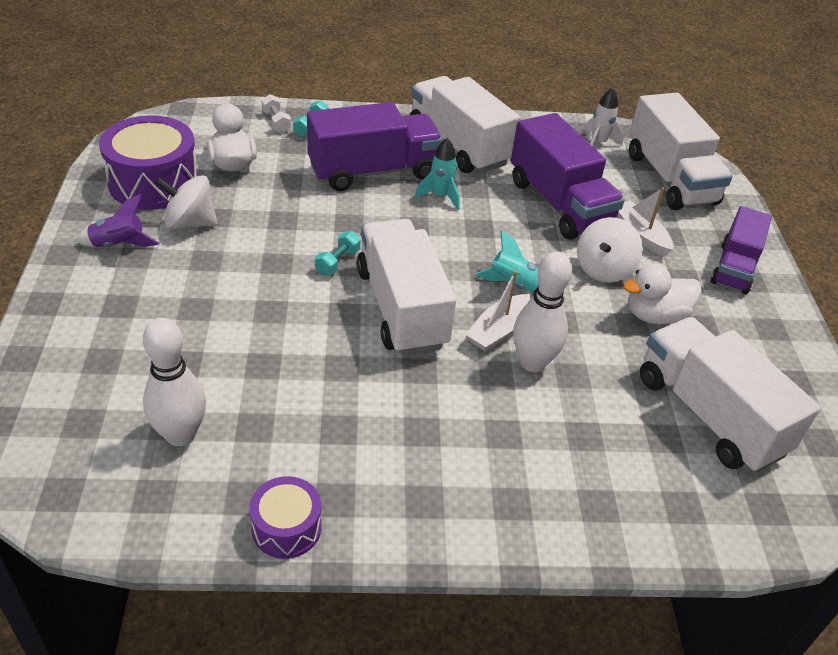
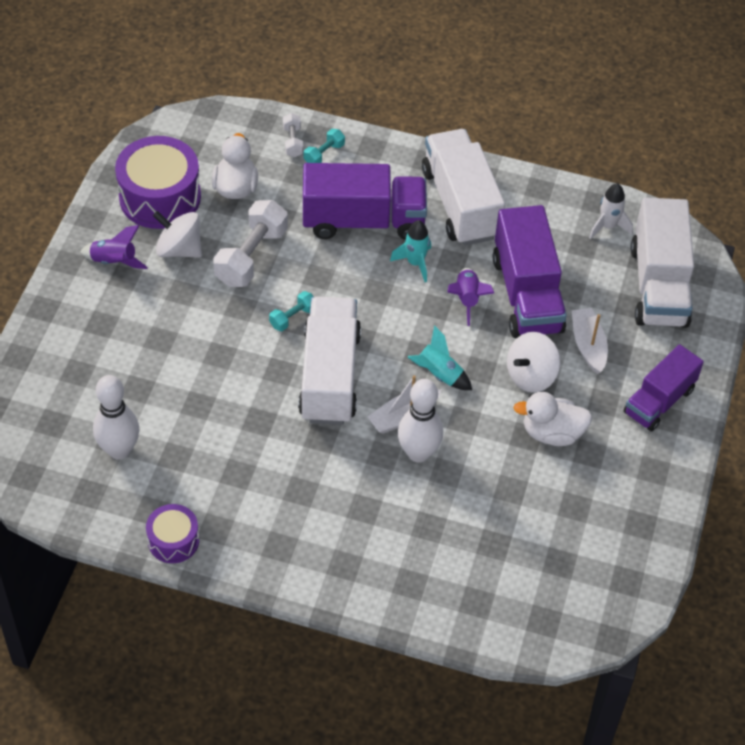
camera: 20 degrees right, 10 degrees up
(271, 217) = (251, 256): none -> white dumbbell
(506, 217) = (467, 299): none -> purple rocket
(709, 415) = (543, 535): white truck -> none

